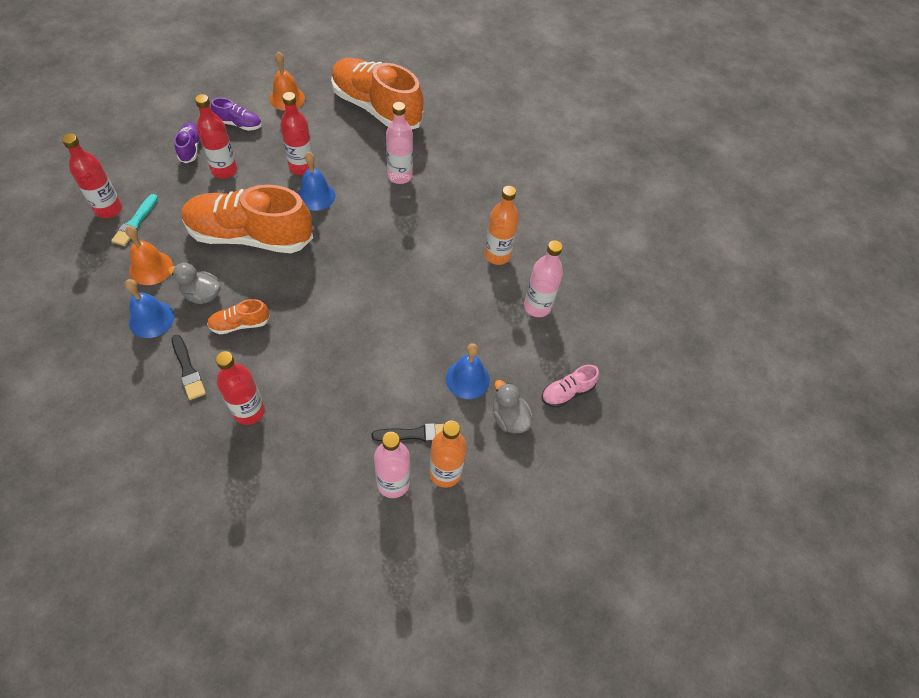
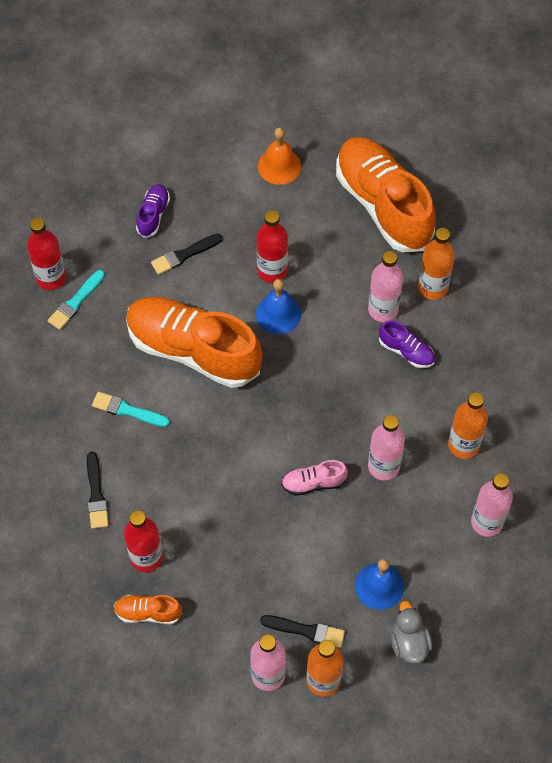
camera: 25 degrees right, 5 degrees up
(151, 268) = (81, 364): orange bell -> none
(151, 319) = (71, 426): blue bell -> none
(202, 294) = (127, 410): grey duck -> turquoise brush
(224, 170) = (184, 255): red bottle -> black brush
(239, 124) = (214, 192): purple shoe -> purple shoe (406, 351)
(240, 324) = (158, 456): orange shoe -> orange shoe (148, 612)
(433, 154) = (432, 287): none -> orange bottle
(439, 286) = (383, 466): none -> pink bottle
(567, 392) = (482, 632): pink shoe -> pink shoe (313, 482)

